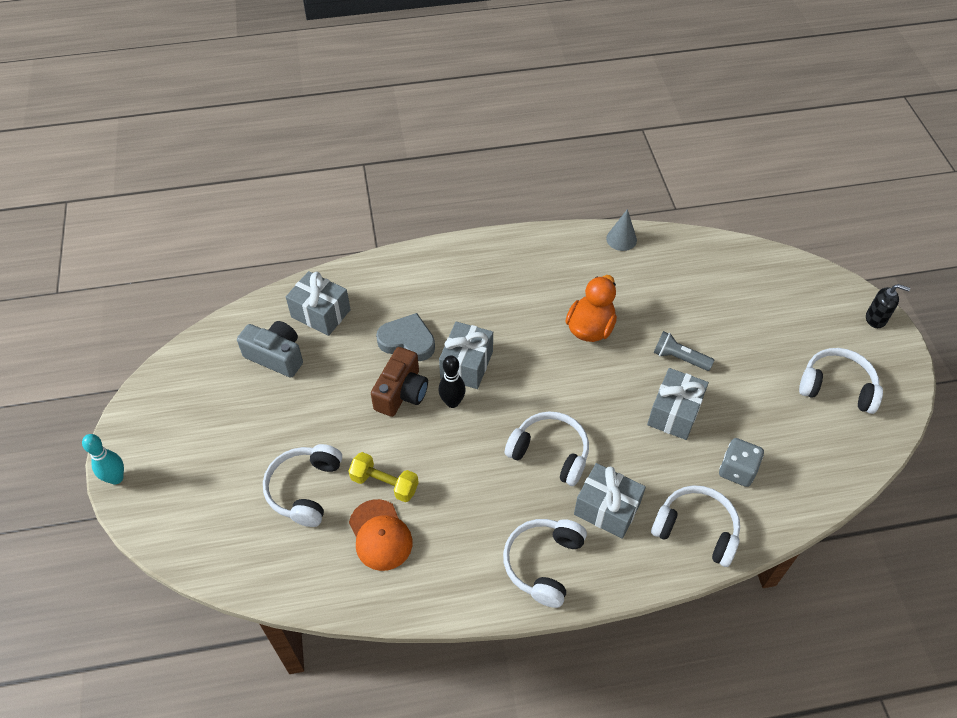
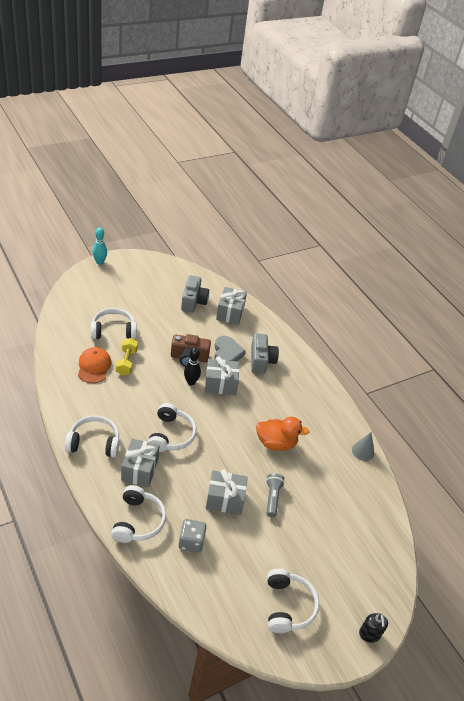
camera: 65 degrees right, 10 degrees down
(380, 535) = (94, 366): orange cap -> orange cap turned 135 degrees clockwise
(434, 301) = (261, 360): none -> grey camera

